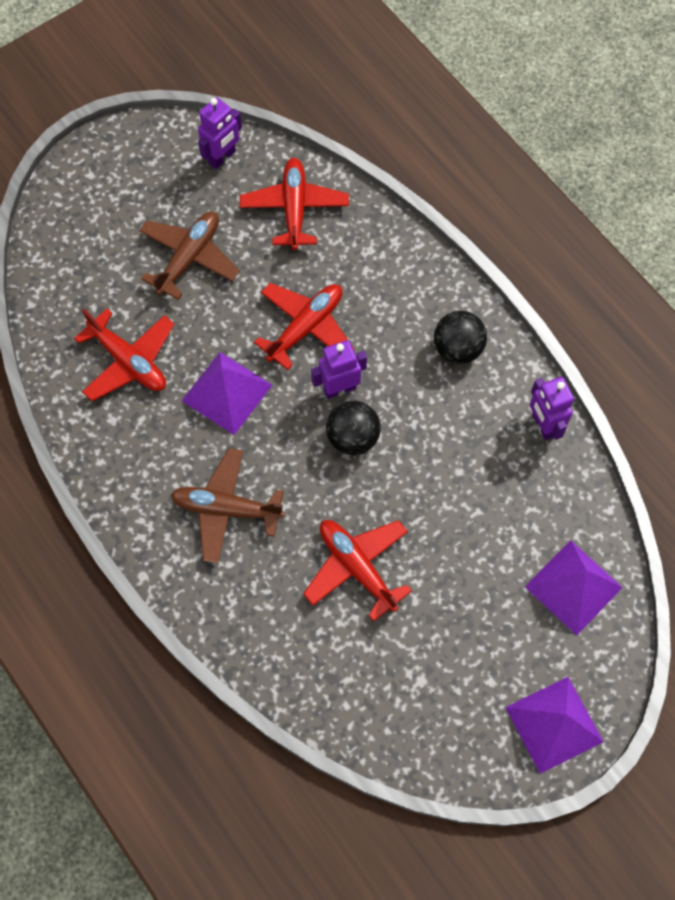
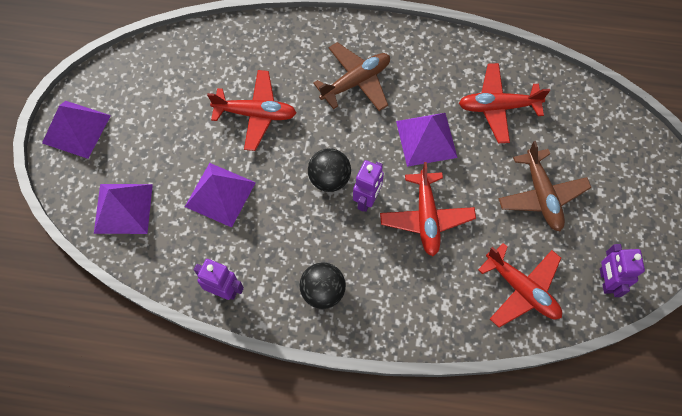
camera: 135 degrees right, 0 degrees up
(468, 515) = (220, 194): none -> purple pyramid

